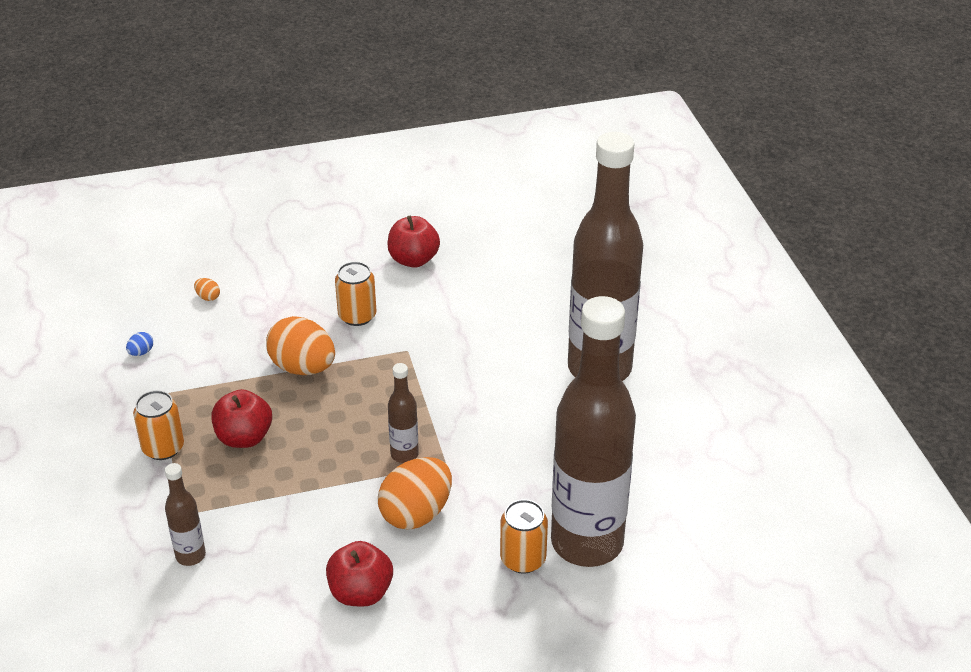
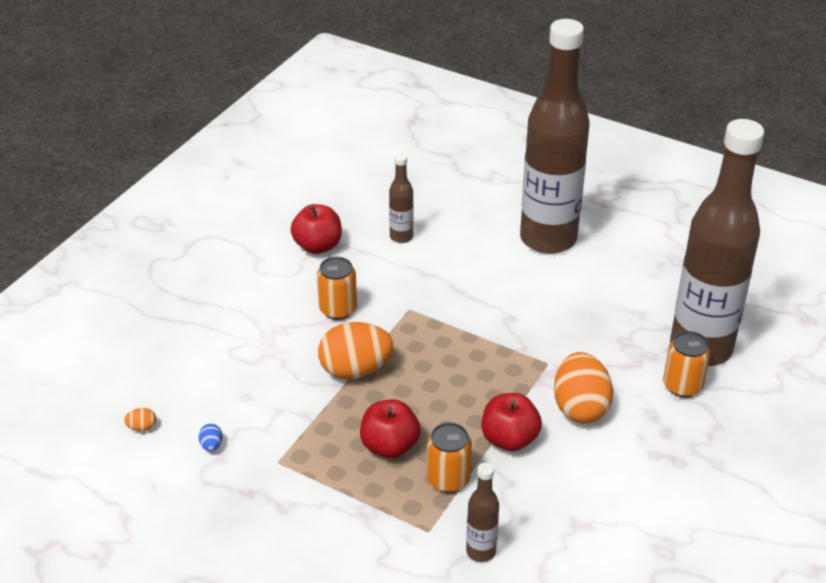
camera: 45 degrees left, 0 degrees up
(163, 448) = (341, 497): orange can -> orange can (448, 479)
(208, 297) = (201, 370): orange egg -> orange egg (142, 427)
(360, 593) = (624, 482): red apple -> red apple (509, 439)
(404, 454) = (514, 377): brown bottle -> brown bottle (401, 237)

